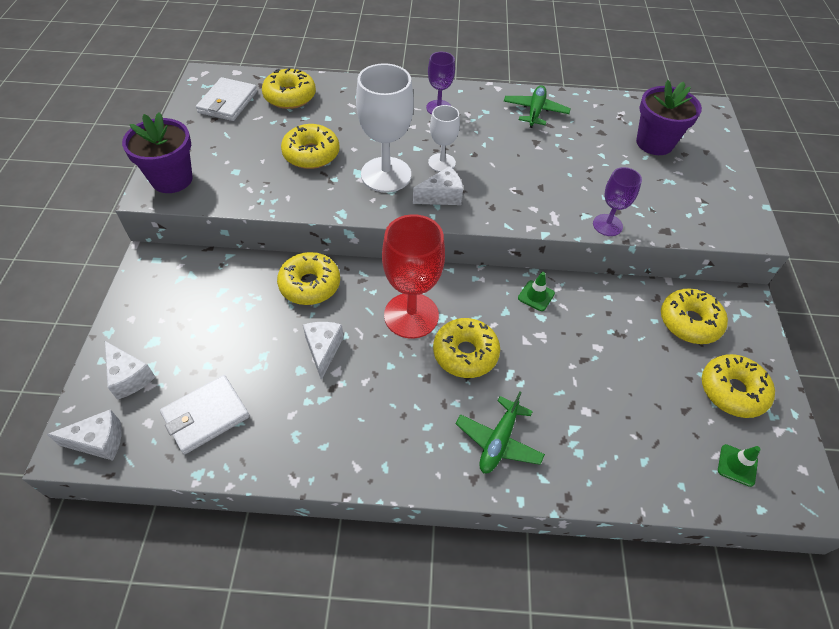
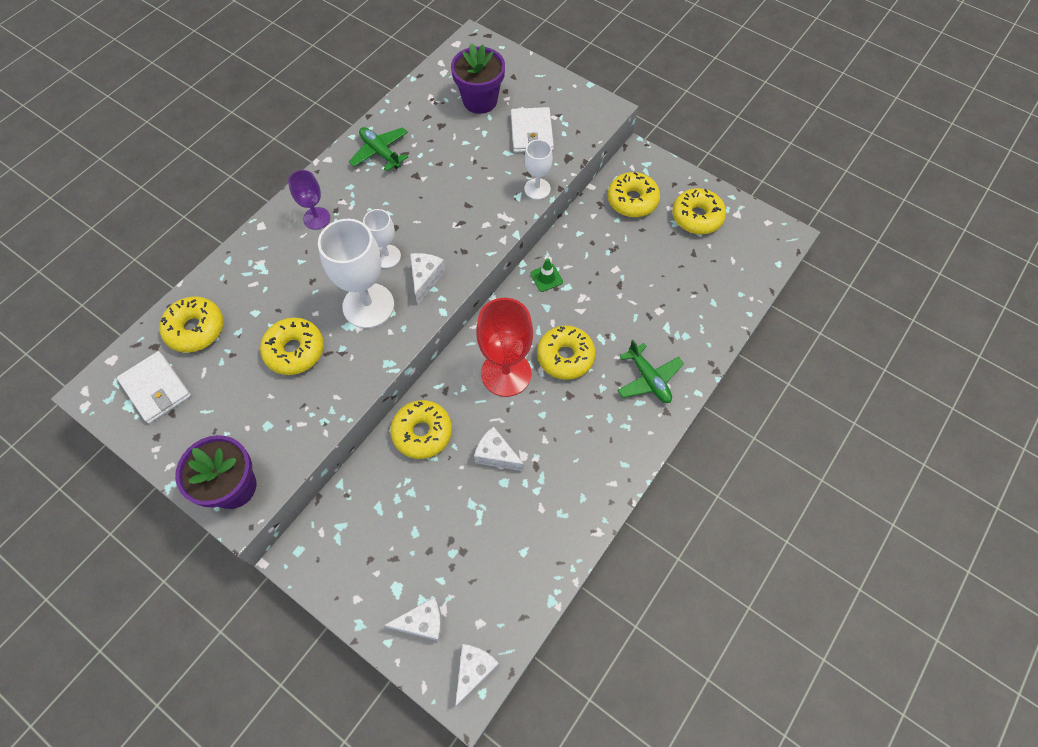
camera: 55 degrees left, 10 degrees up
(206, 416) = (502, 574): white wallet -> white wallet (531, 133)
(607, 225) = (537, 189): purple goblet -> white goblet
(737, 465) = (745, 254): green traffic cone -> none

